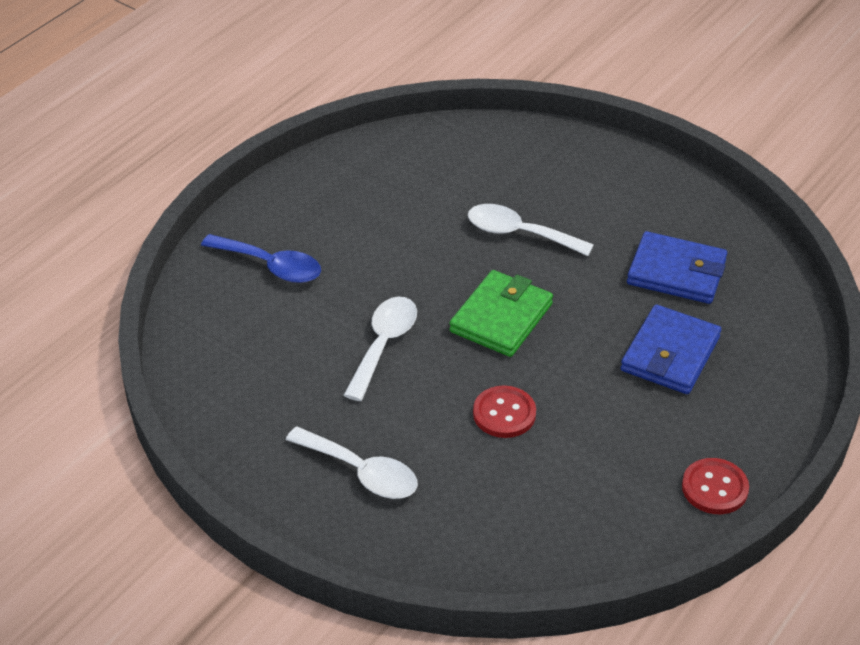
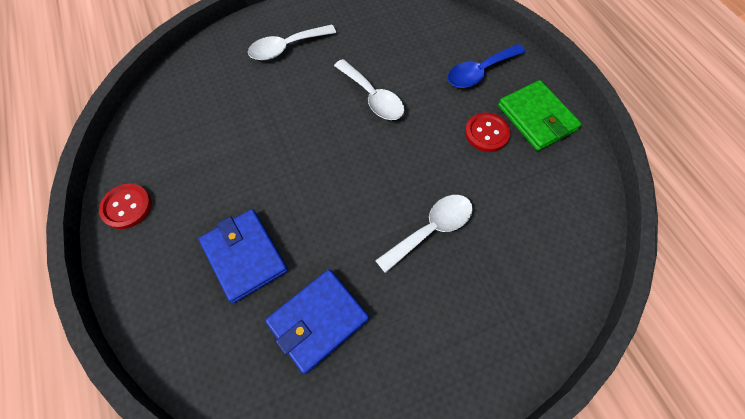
camera: 120 degrees right, 20 degrees up
(501, 318) = (352, 170): green wallet -> green wallet (536, 118)
(504, 413) = (273, 129): red button -> red button (486, 133)

